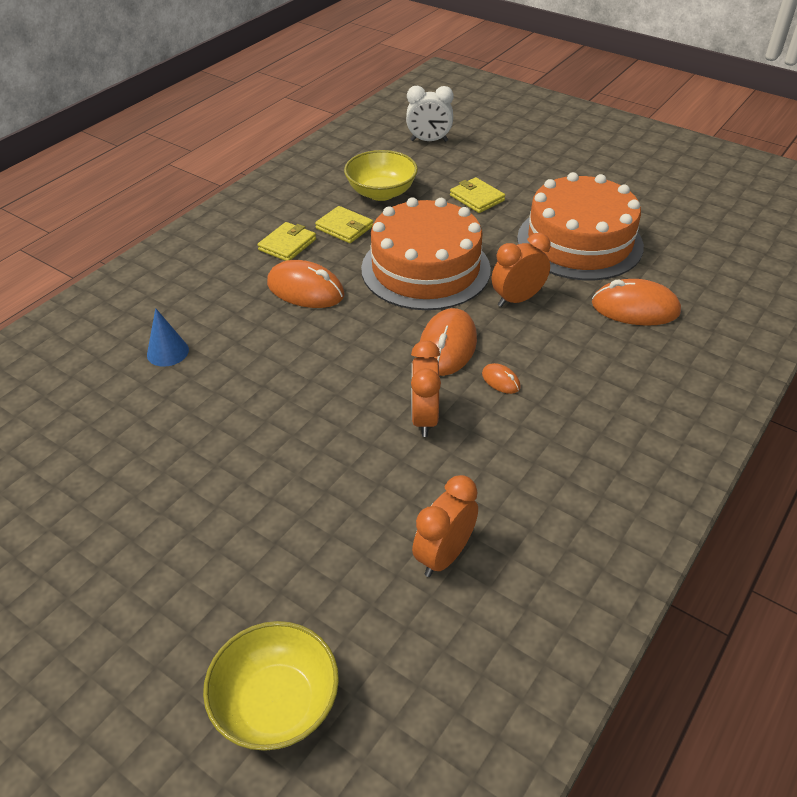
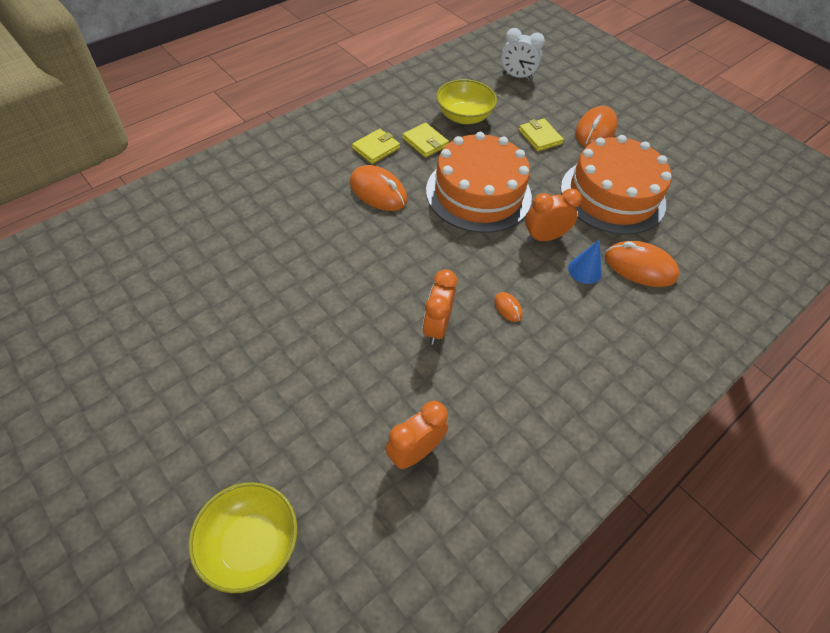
camera: 10 degrees right, 10 degrees up
(167, 352) = (258, 223): blue cone -> blue cone (584, 270)
(447, 346) = (474, 267): orange mouse -> orange mouse (595, 131)

